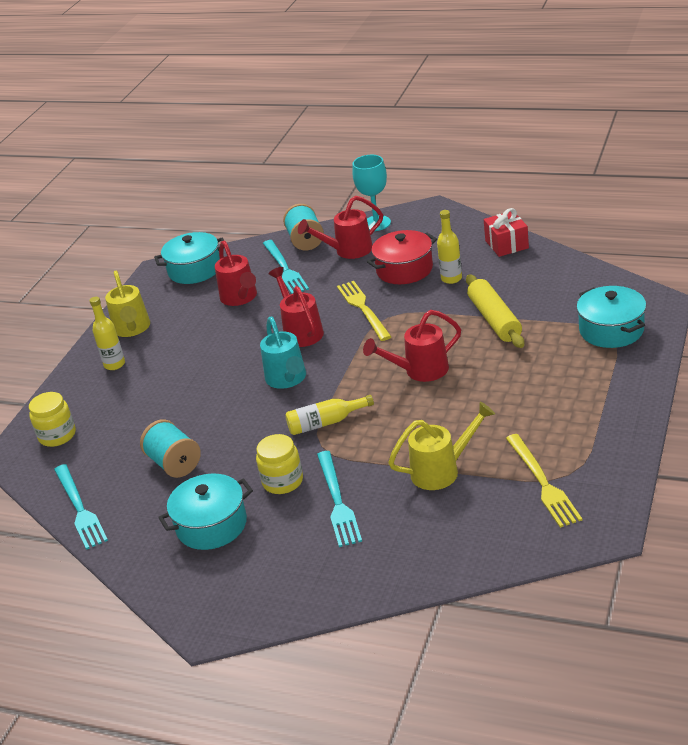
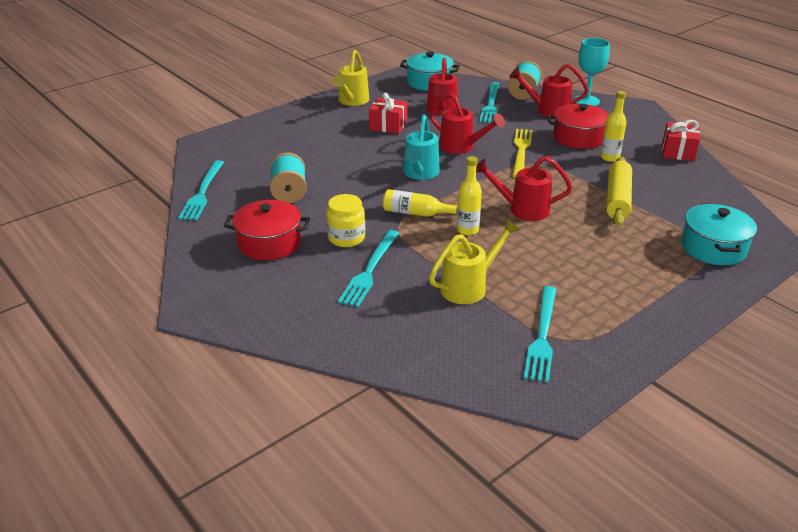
camera: 25 degrees right, 0 degrees up
(57, 435) = (239, 143): yellow jar -> none
(114, 364) = (318, 117): yellow bottle -> yellow bottle (467, 230)
(201, 340) = (388, 125): none -> red gift
(211, 525) = (269, 243): turquoise pot -> red pot
(301, 331) = (461, 147): red watering can -> red watering can turned 120 degrees clockwise
(442, 470) = (469, 287): yellow watering can -> yellow watering can turned 45 degrees counterclockwise
(543, 483) = (542, 336): yellow fork -> turquoise fork

